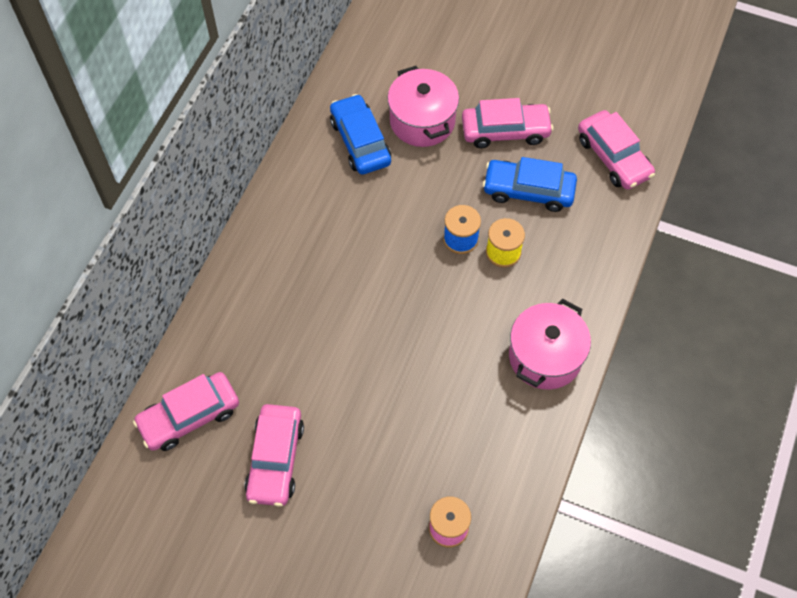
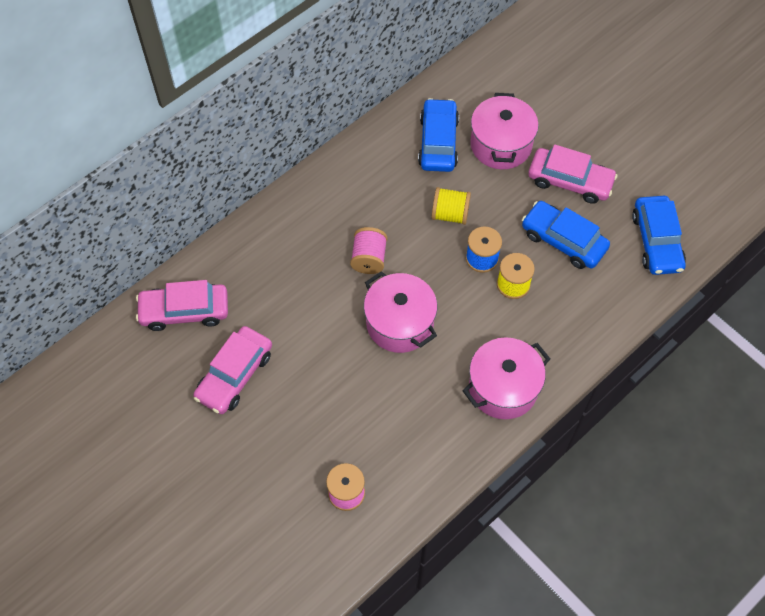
camera: 25 degrees right, 0 degrees up
(351, 284) = (369, 259): none -> pink spool
(408, 208) = (450, 214): none -> yellow spool
(414, 336) = (399, 323): none -> pink pot
(613, 157) = (656, 241): pink car -> blue car

